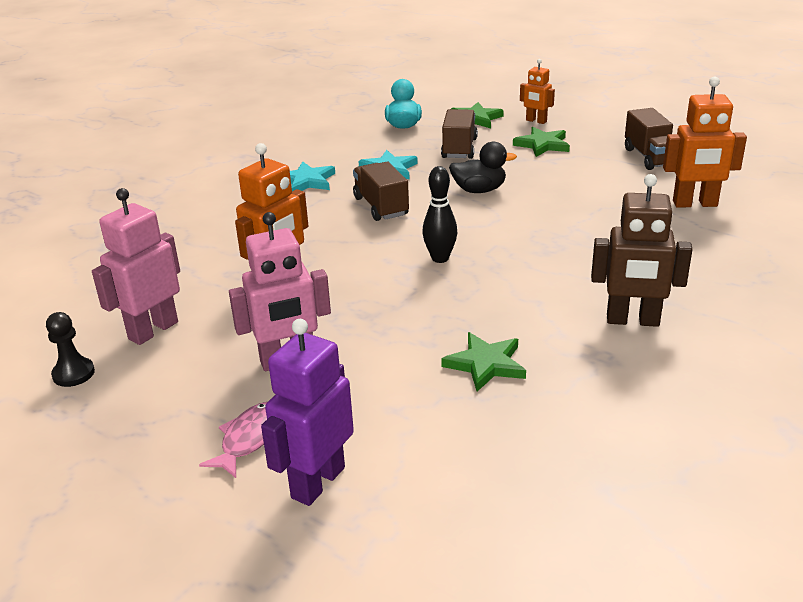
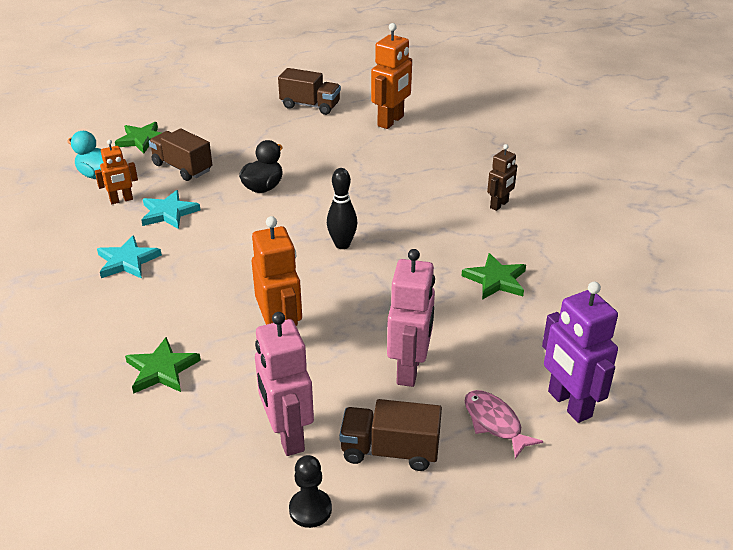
camera: 60 degrees left, 5 degrees up
(381, 206) = (227, 240): brown truck -> brown truck (390, 451)
(536, 121) = (188, 119): orange robot -> orange robot (121, 200)
(542, 145) = (231, 133): green star -> green star (161, 370)
(632, 321) = (499, 205): brown robot -> brown robot, size x0.59

